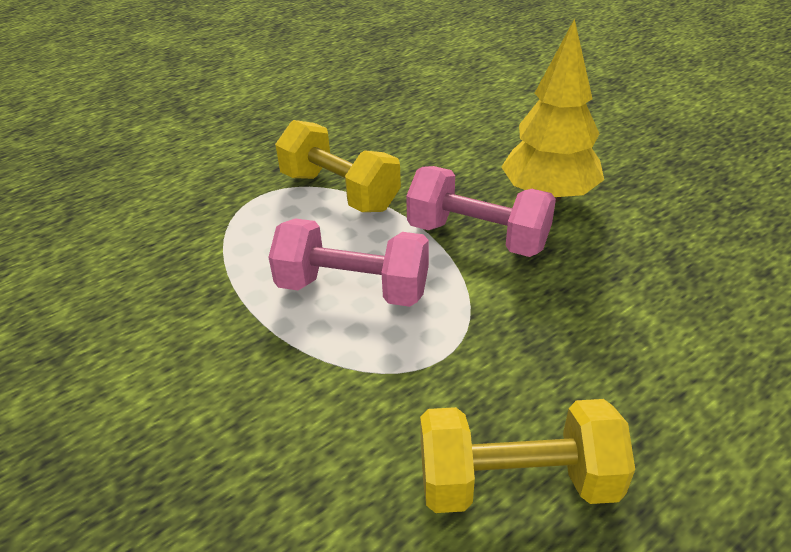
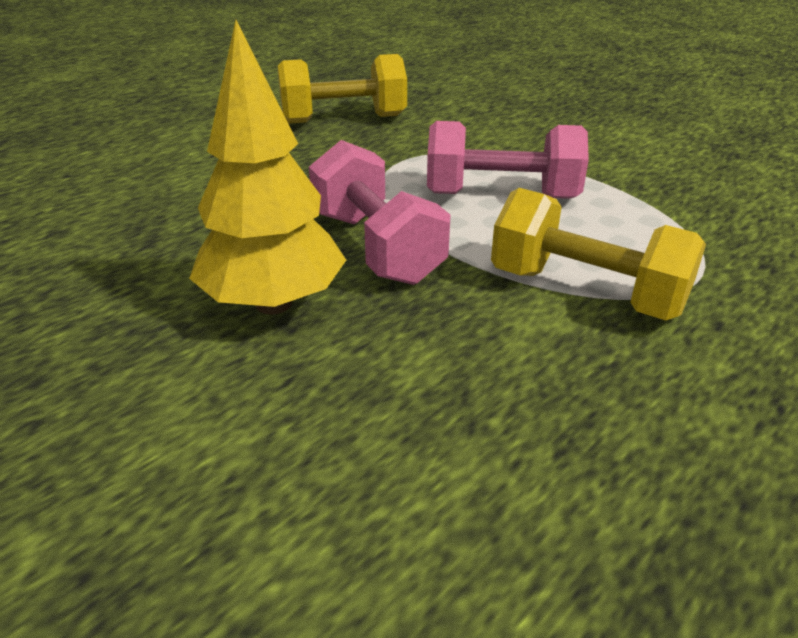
camera: 170 degrees right, 5 degrees down
(477, 236) = (376, 247): pink dumbbell -> pink dumbbell turned 45 degrees clockwise

